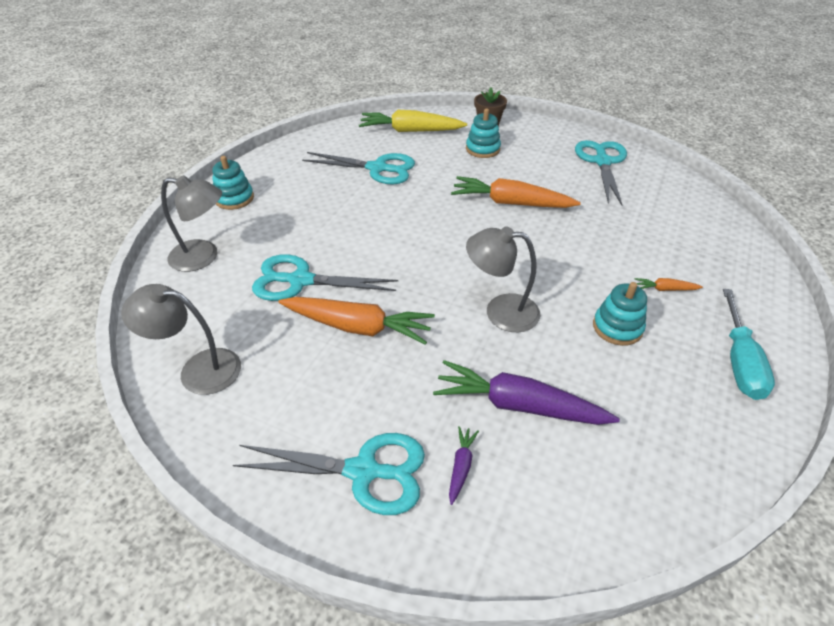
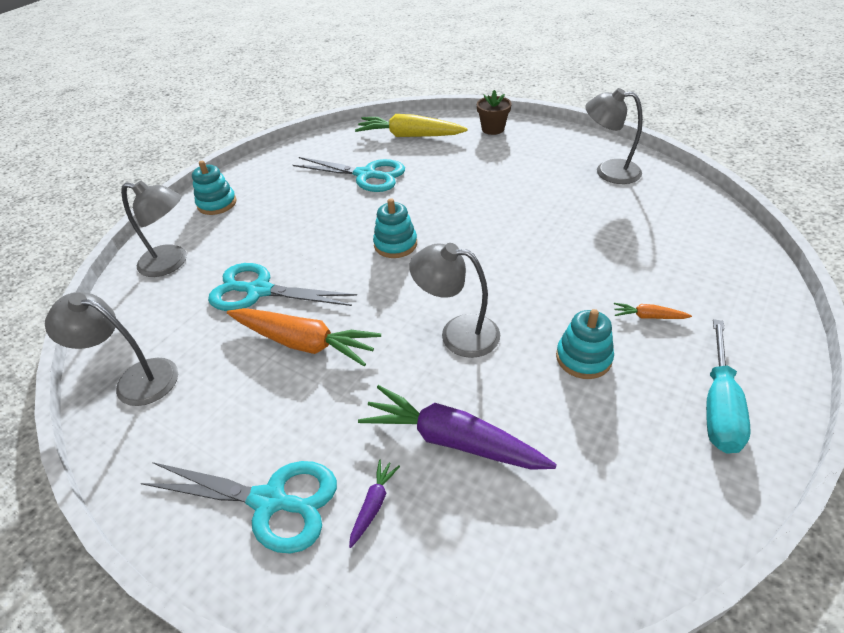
camera: 10 degrees right, 0 degrees up
(482, 149) = (480, 156): turquoise stacking toy -> turquoise stacking toy (395, 244)
(511, 203) = (497, 214): orange carrot -> none
(602, 162) = (608, 171): turquoise scissors -> grey lamp

